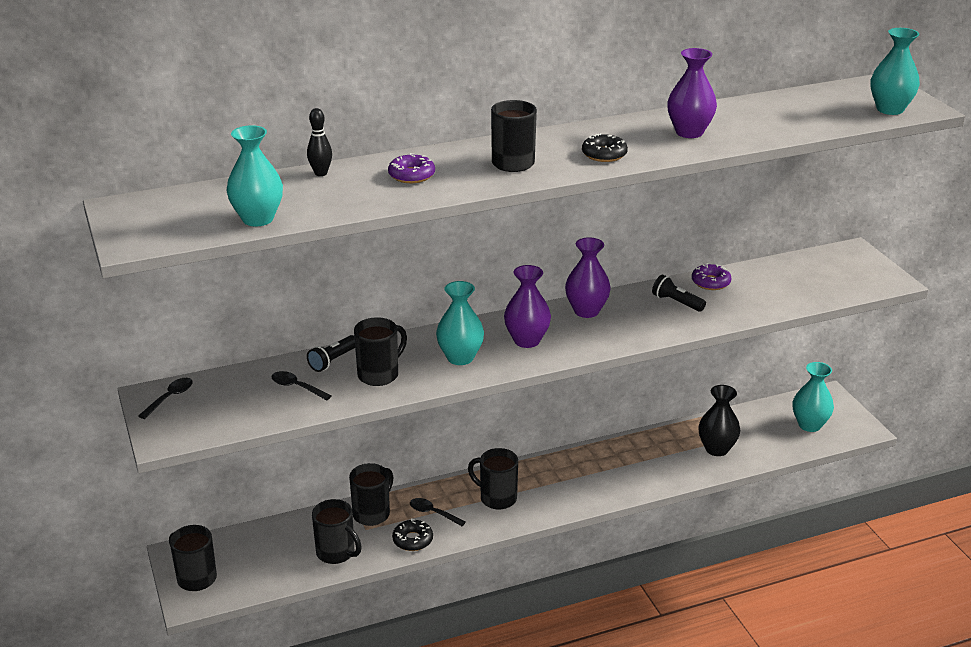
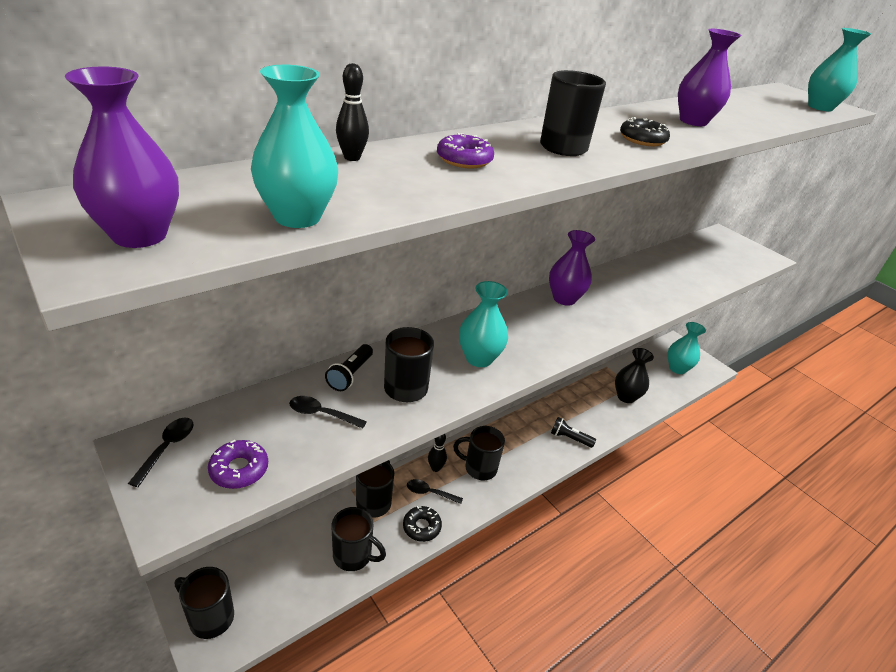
camera: 20 degrees left, 5 degrees up
(448, 492) = (435, 468): none -> black bowling pin
(527, 340) = (530, 333): purple vase -> purple vase (139, 235)
(676, 302) = (631, 285): black flashlight -> black flashlight (569, 438)
(710, 282) = (644, 265): purple donut -> purple donut (239, 469)

